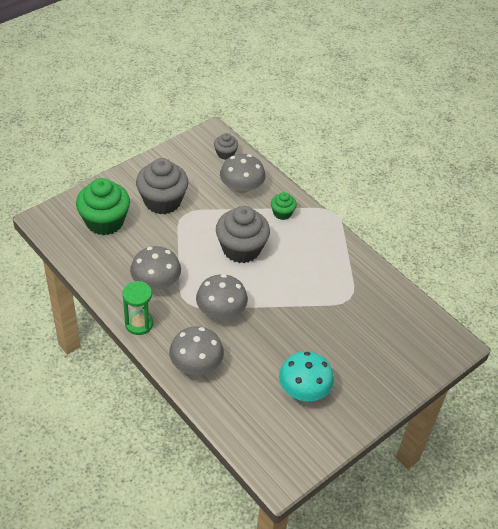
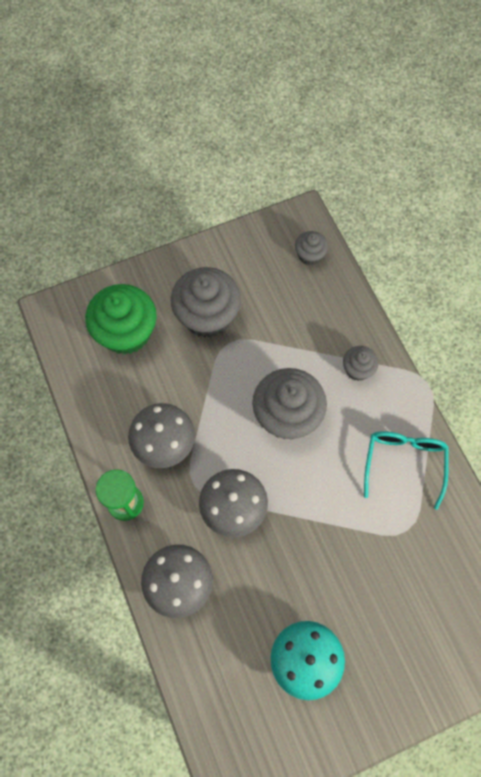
camera: 20 degrees right, 20 degrees up
(241, 187) = (315, 315): grey mushroom -> none
(282, 213) = (357, 369): green cupcake -> grey cupcake
(333, 260) = (404, 463): none -> turquoise glasses

